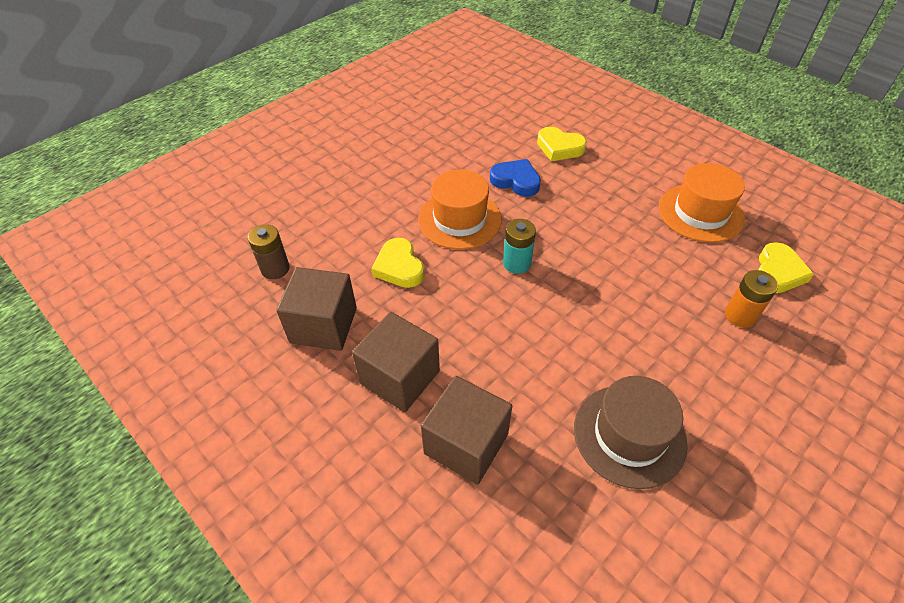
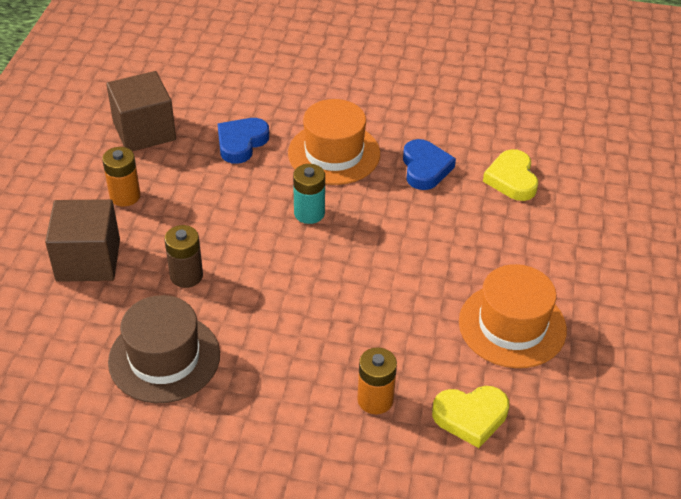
camera: 55 degrees right, 5 degrees down
(275, 269) = (181, 77): brown battery -> brown battery (186, 276)
(399, 267) = (241, 143): yellow heart -> blue heart
(400, 377) = (125, 196): brown cube -> orange battery

